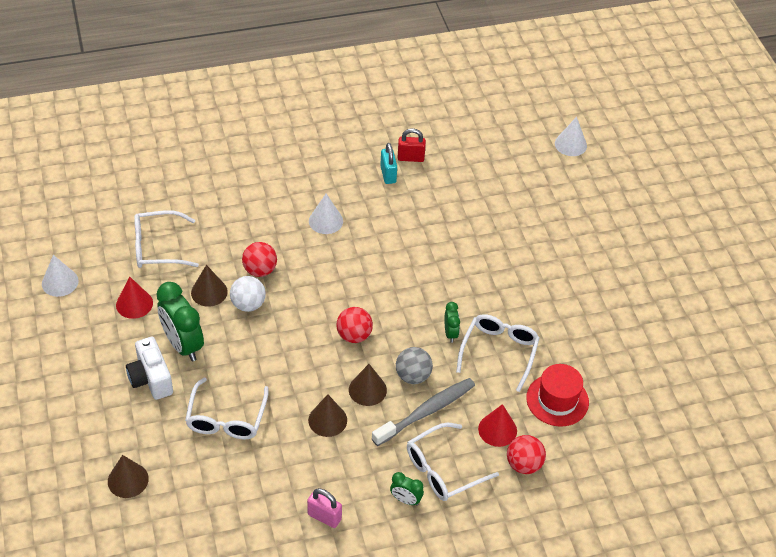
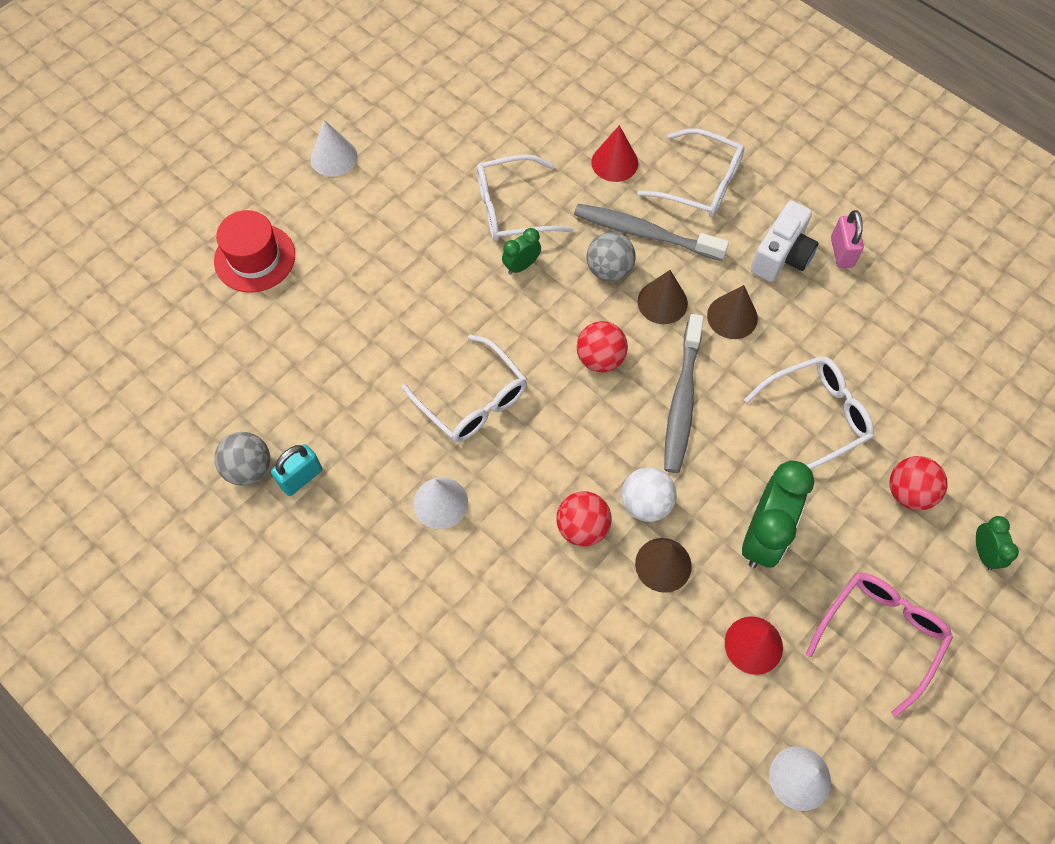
camera: 120 degrees left, 15 degrees up
(85, 361) = (880, 634): none -> pink glasses
(128, 480) = (972, 461): brown cone -> none
(151, 379) = (837, 536): white camera -> white camera (781, 256)
(158, 247) = (642, 690): white glasses -> white glasses (473, 400)
(293, 358) = (682, 401): none -> grey toothbrush
(405, 500) = (761, 196): green clock -> green clock (983, 553)
(410, 158) = (249, 468): red padlock -> grey ball
(524, 464) = (637, 123): red ball -> red ball (909, 492)
(557, 400) = (535, 131): red hat -> red hat (255, 258)
(570, 144) = (104, 294): white cone -> white cone (334, 157)

